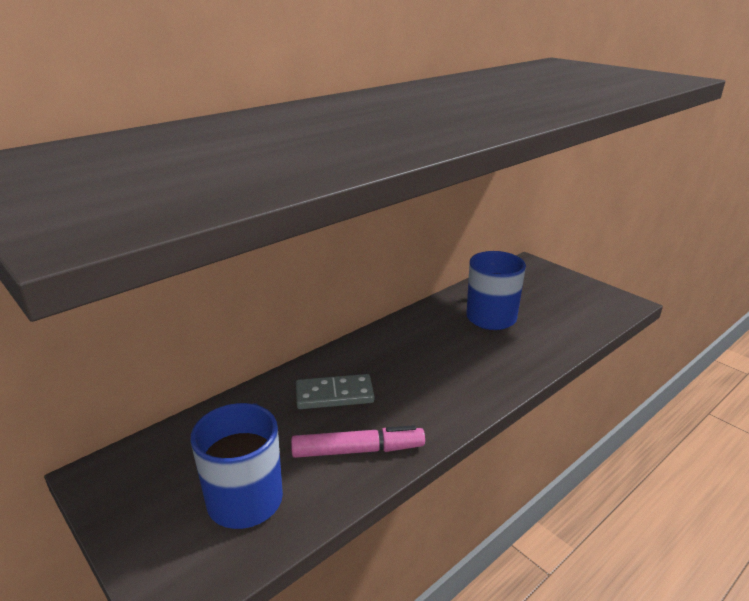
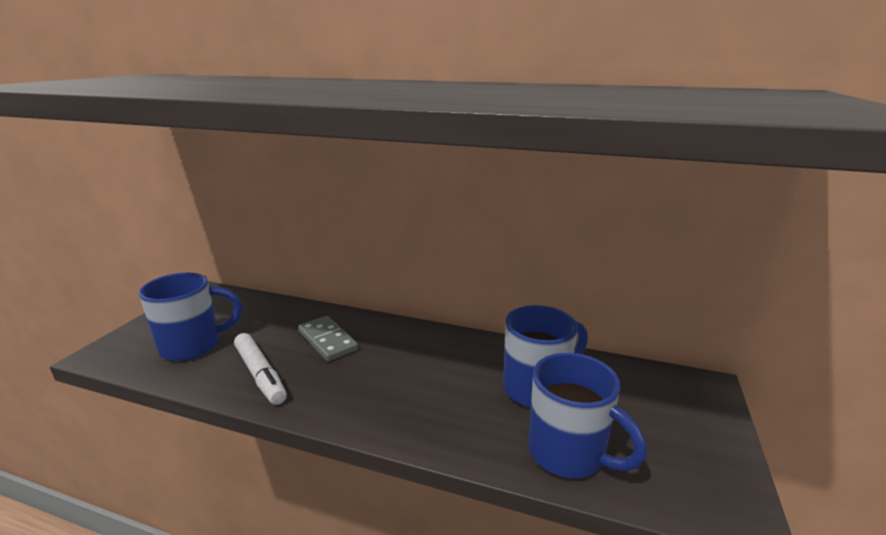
camera: 60 degrees right, 5 degrees down
(358, 450) = (260, 374): pink marker -> white marker
(560, 331) = (569, 454): none -> blue mug

